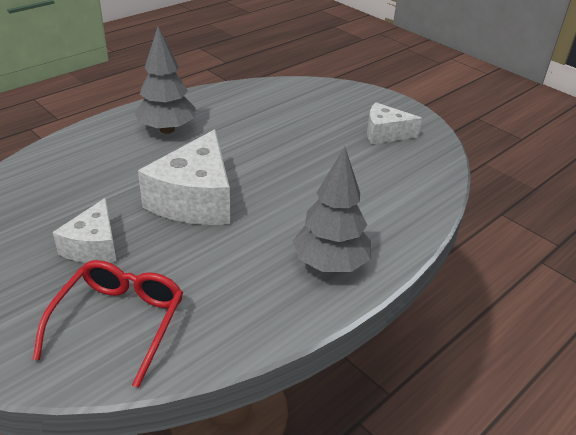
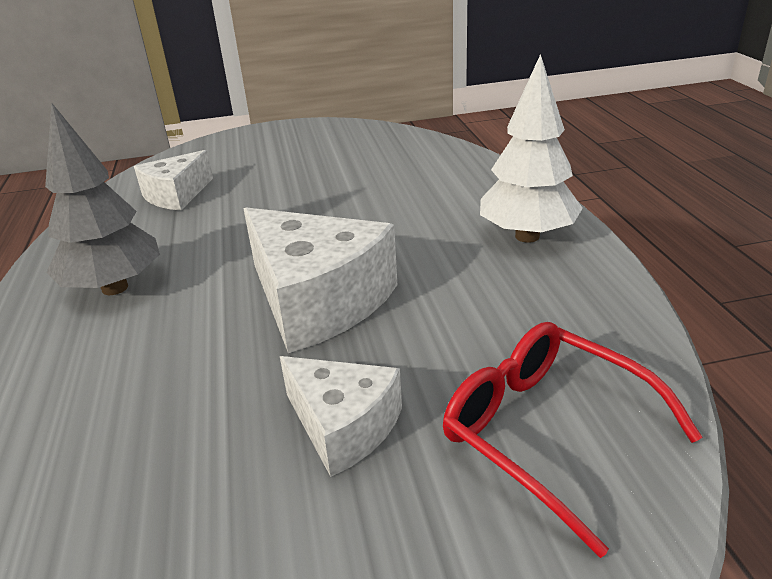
camera: 55 degrees left, 5 degrees down
(330, 264) = (527, 236): grey tree -> white tree
(385, 133) = (323, 148): white cheese -> white cheese (176, 195)

